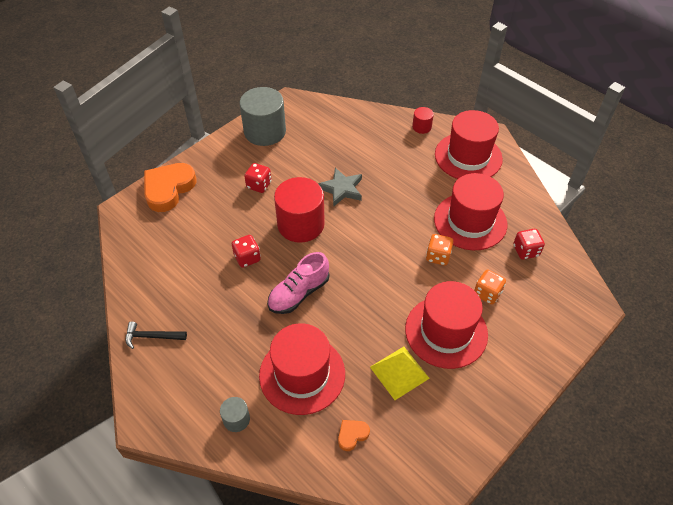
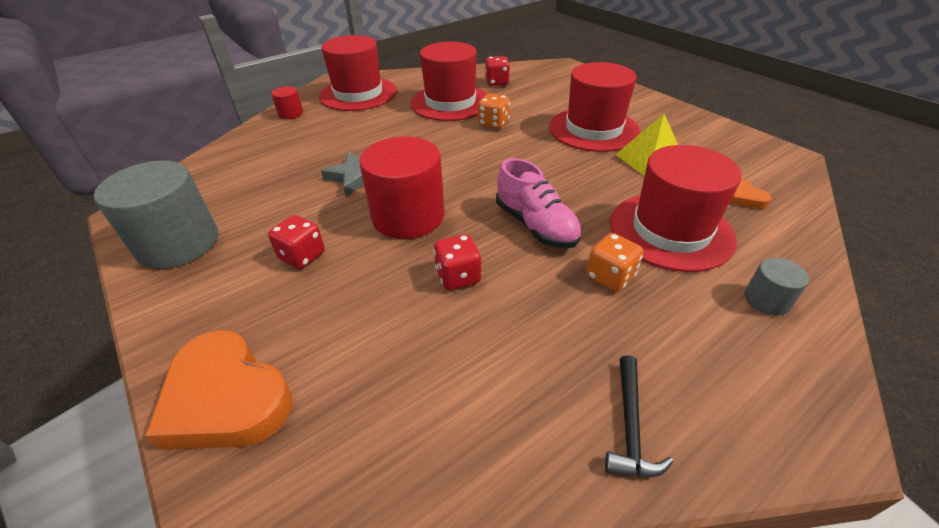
camera: 80 degrees left, 10 degrees down
(487, 293) = (546, 104): orange dice -> orange dice (610, 277)

